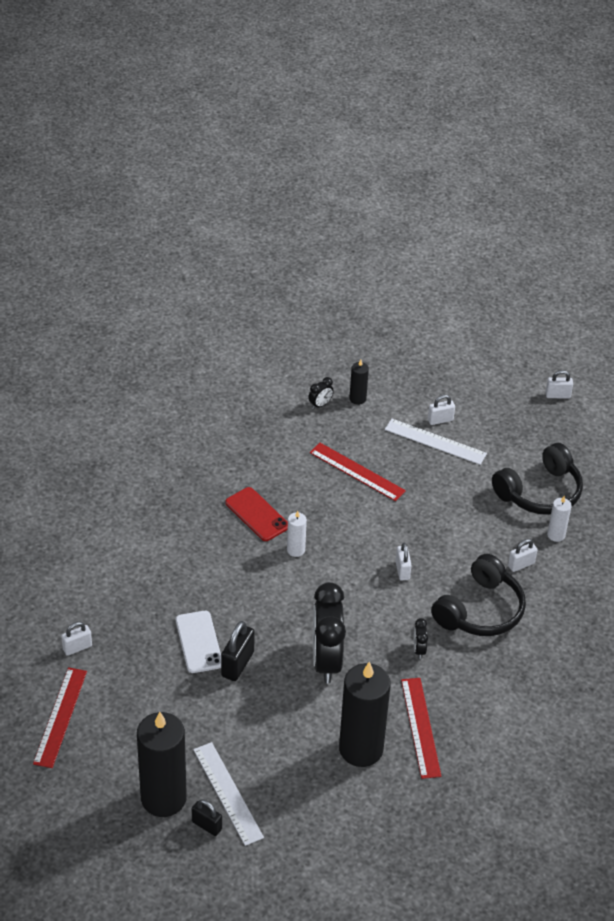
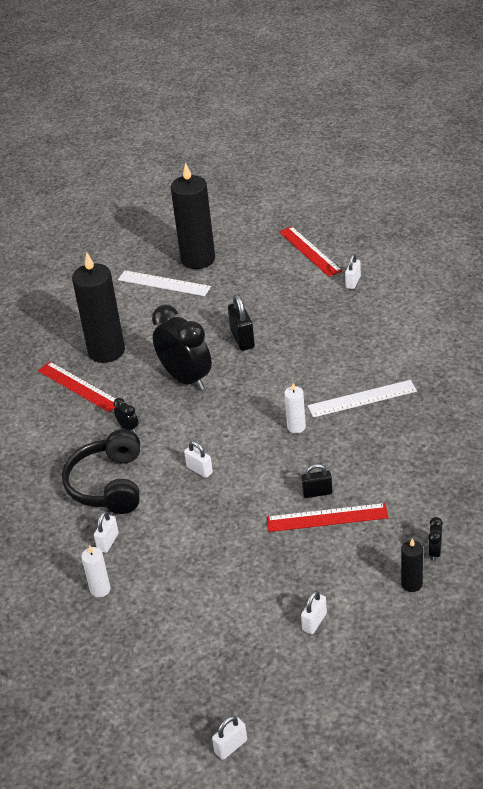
camera: 145 degrees right, 5 degrees down
(198, 642) = (284, 333): white phone -> none
(207, 825) = (157, 265): black padlock -> black padlock (317, 493)
(257, 514) = (358, 429): red phone -> none
(435, 441) = (294, 596): white ruler -> white ruler (362, 399)
(540, 492) = (150, 619): black headphones -> none

